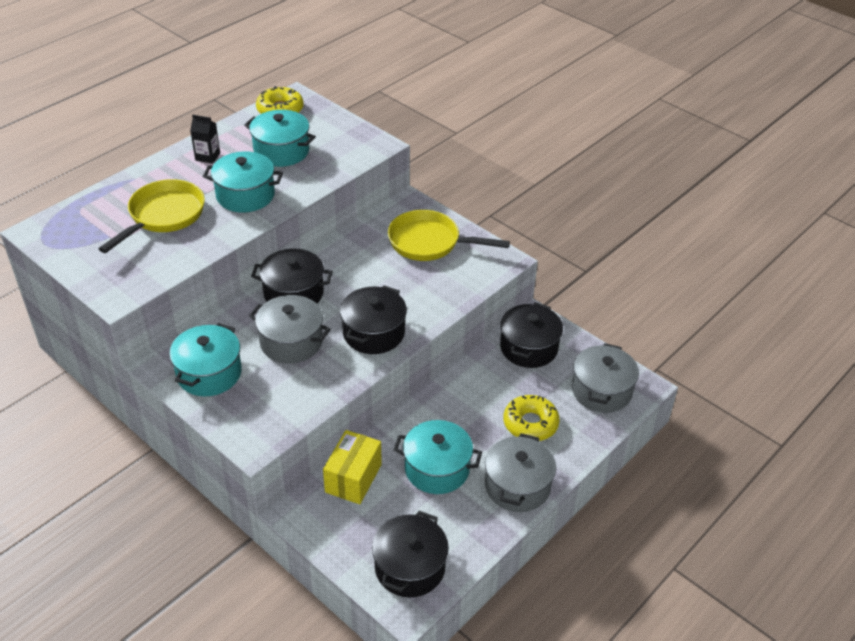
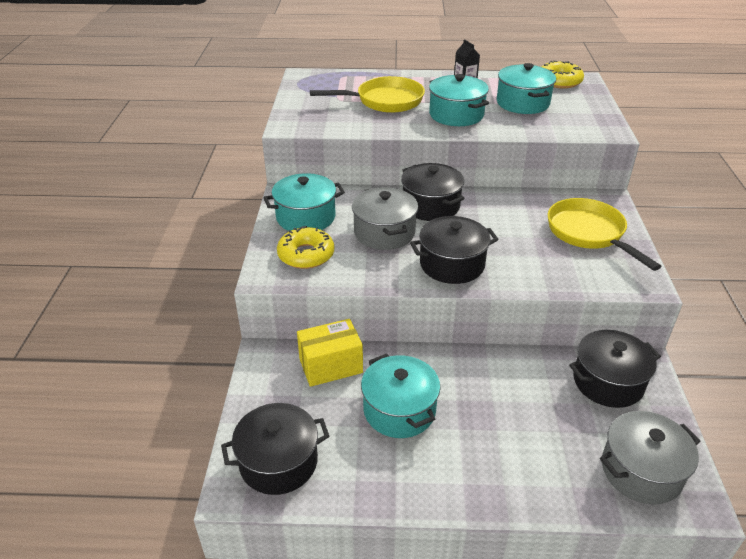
camera: 50 degrees right, 5 degrees down
(517, 486) = (447, 480): grey pot -> none
(530, 423) = (528, 441): yellow donut -> yellow donut (306, 255)

